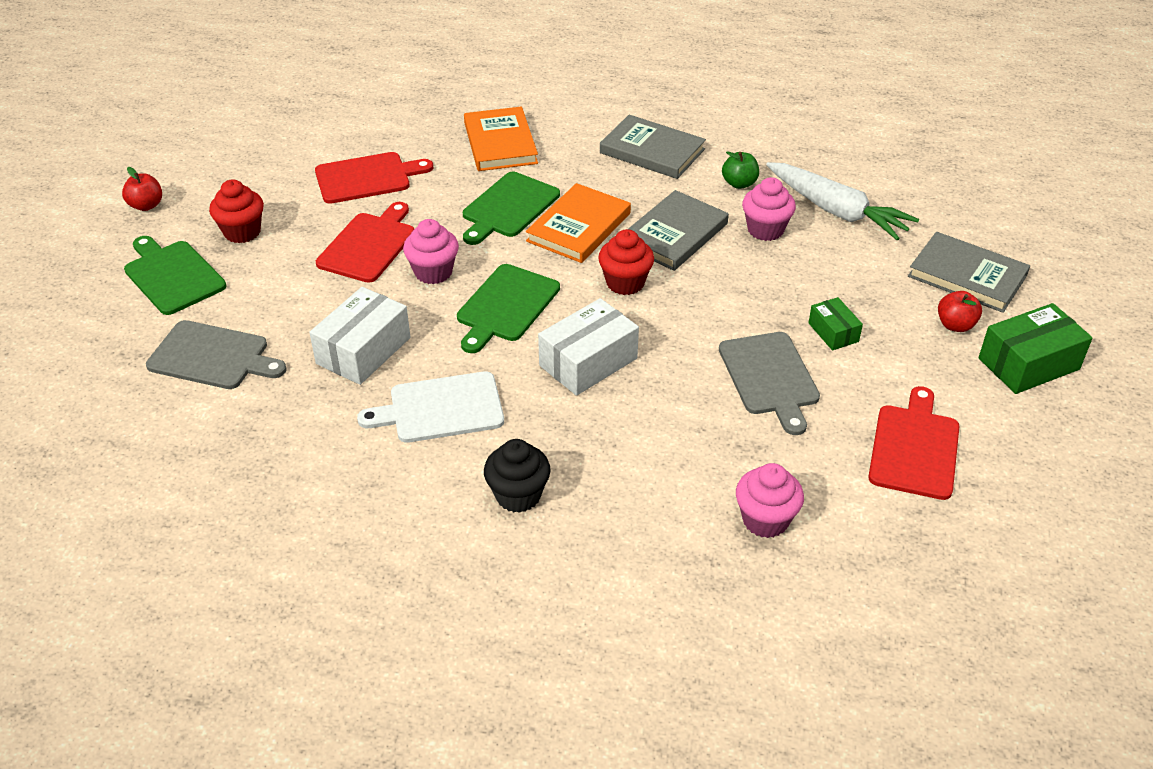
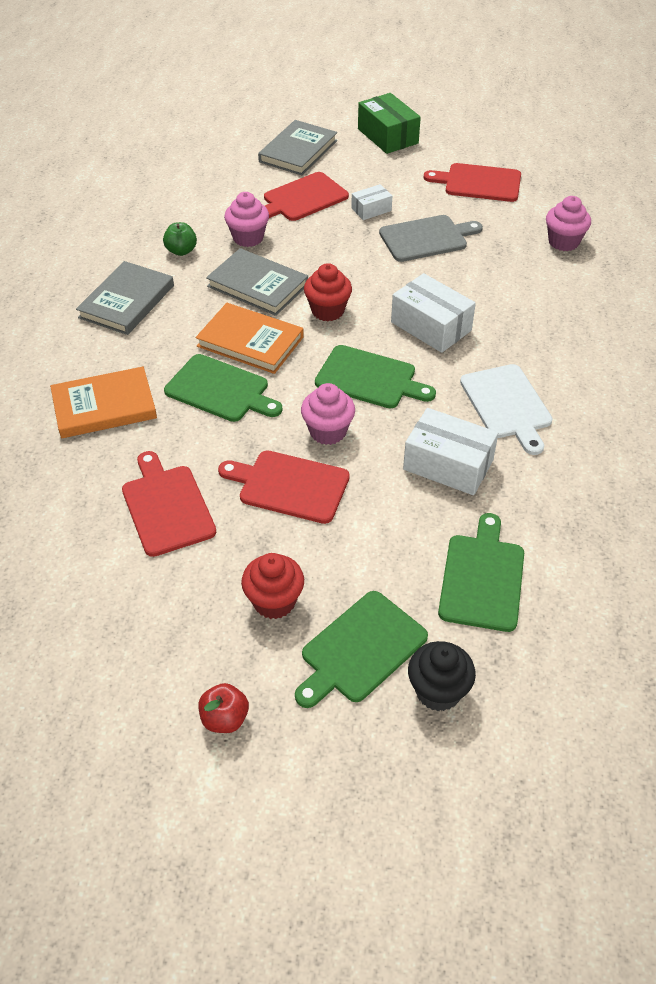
camera: 95 degrees left, 5 degrees up
(213, 356) = (482, 578): grey cutting board -> green cutting board
(518, 495) = (584, 353): black cupcake -> black cupcake (438, 691)
(833, 332) = (371, 209): green box -> white box
(836, 211) = (221, 203): white carrot -> none
(852, 274) = (302, 198): none -> red cutting board
(955, 325) = (353, 160): red apple -> none

